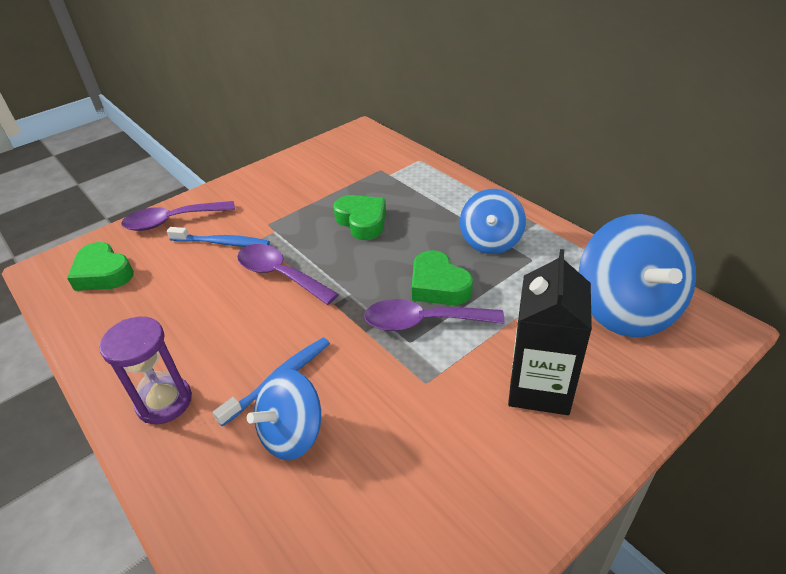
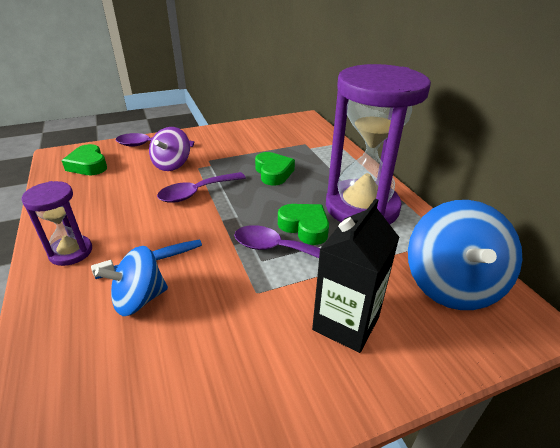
camera: 15 degrees right, 5 degrees down
(222, 243) = (172, 164): blue toothbrush -> purple spinning top
(280, 275) = (196, 192): purple spoon -> purple spoon turned 90 degrees counterclockwise
(438, 285) = (305, 227): green heart -> green heart turned 150 degrees clockwise
(490, 241) = (362, 207): blue spinning top -> purple hourglass

